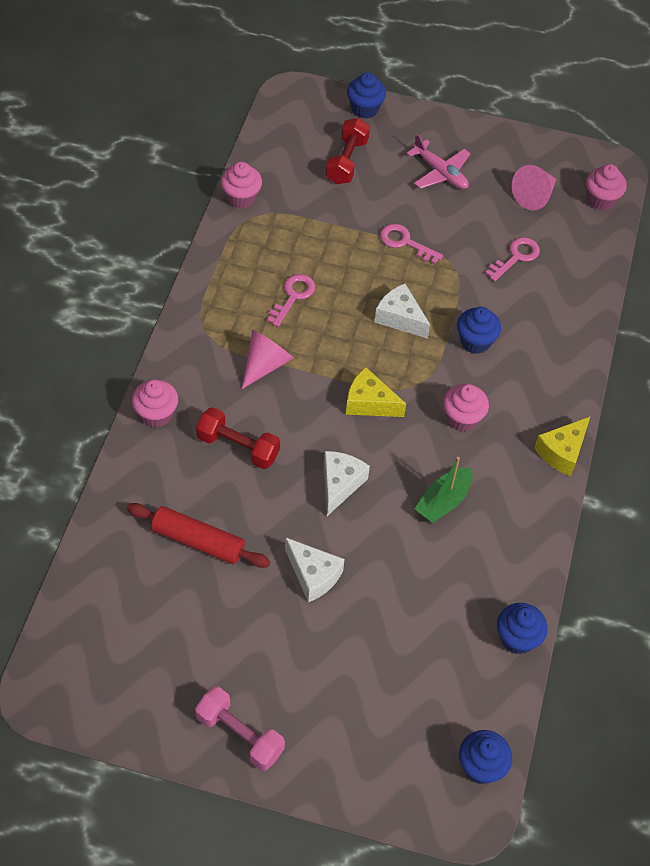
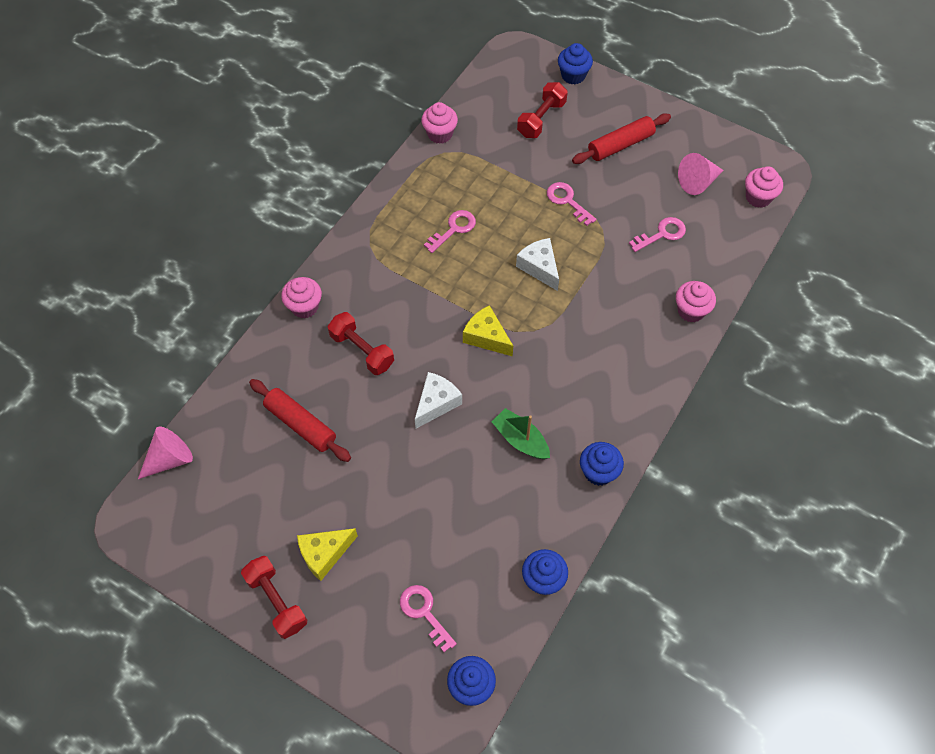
camera: 20 degrees right, 5 degrees up
(239, 735) = (276, 601): pink dumbbell -> red dumbbell
(265, 365) = (409, 284): pink cone -> pink cone (170, 459)
(313, 575) = (386, 478): white cheese -> none
(405, 705) = (424, 613): none -> pink key
(440, 173) = (620, 145): pink plane -> red rolling pin
(443, 501) = (520, 440): green boat -> green boat turned 75 degrees clockwise
(462, 418) = (563, 369): pink cupcake -> pink cupcake (691, 311)
(475, 342) = (599, 303): blue cupcake -> blue cupcake (598, 472)
(562, 452) = (642, 420): yellow cheese -> yellow cheese (324, 554)

